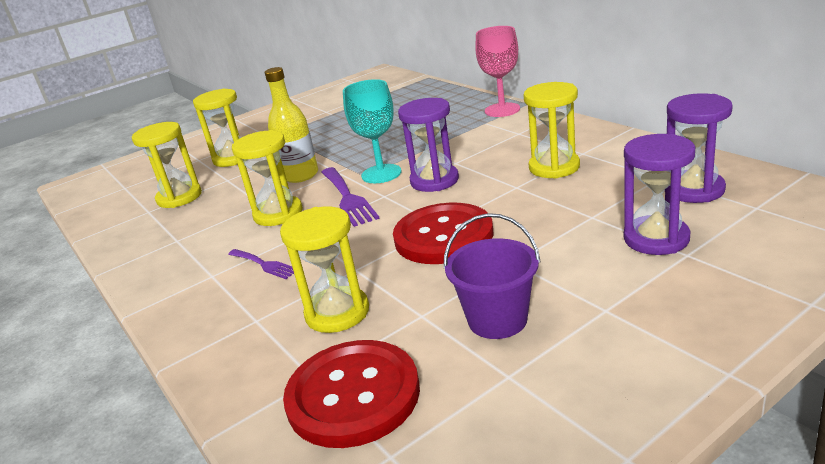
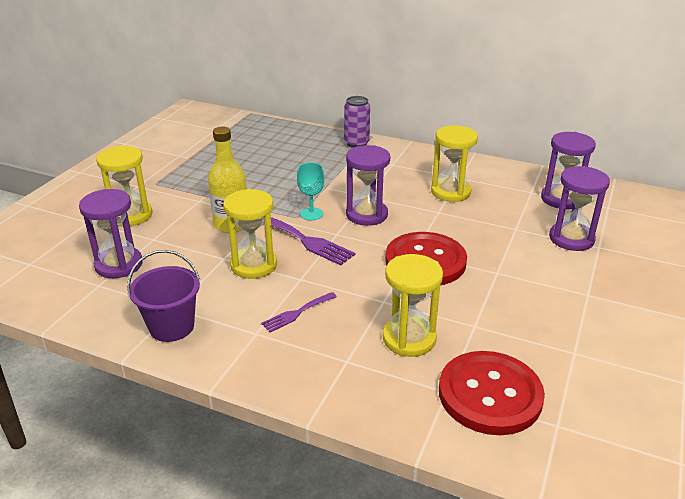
camera: 35 degrees left, 5 degrees up
(179, 197) = (119, 265): yellow hourglass -> purple hourglass
(264, 264) = (297, 313): purple fork -> purple fork turned 135 degrees clockwise
(381, 174) = (311, 214): turquoise goblet -> turquoise goblet, size x0.64
(497, 320) = (529, 317): purple bucket -> purple bucket (171, 327)
(502, 110) = (356, 143): pink goblet -> purple can

